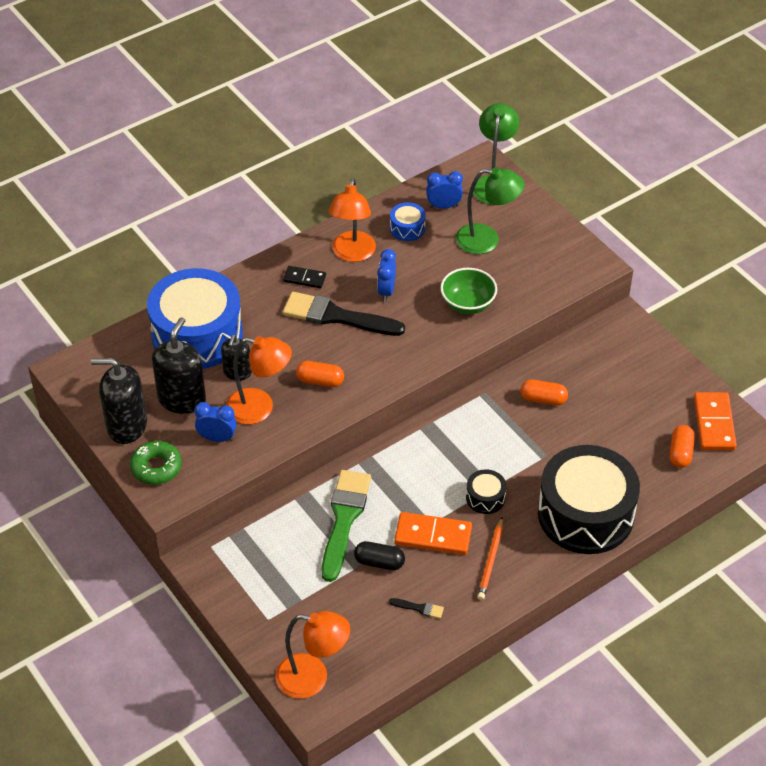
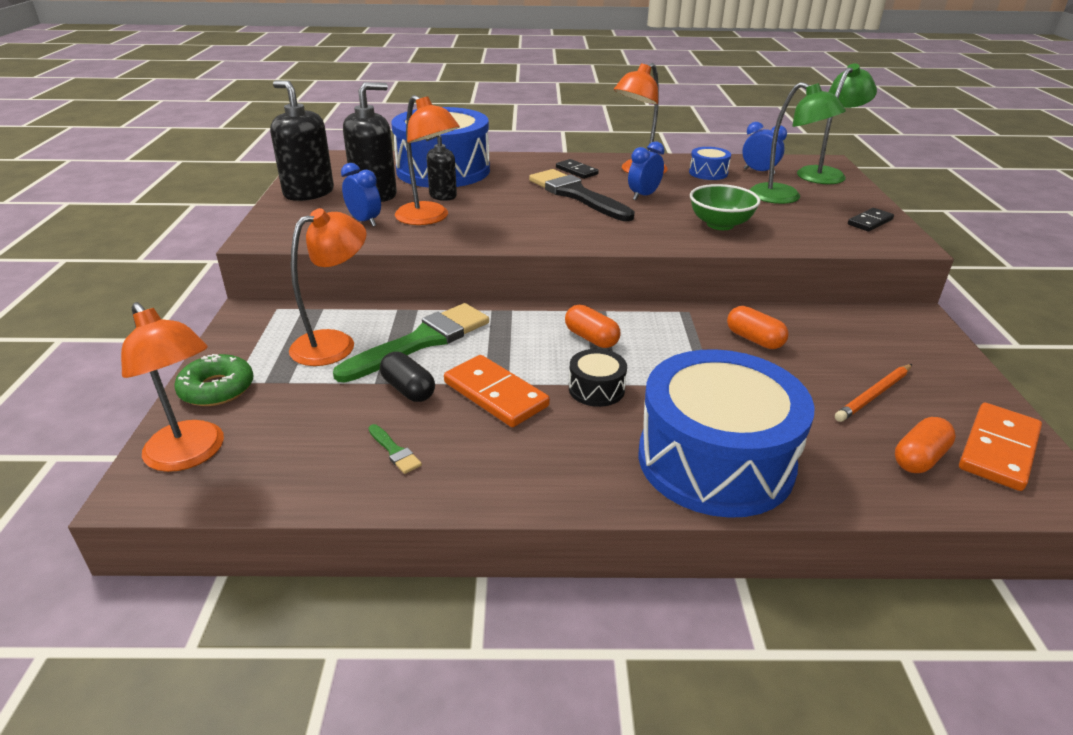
camera: 35 degrees right, 15 degrees down
(156, 467) = (288, 219): green donut -> green donut (217, 389)
(290, 553) = (335, 343): none -> orange lamp
(320, 381) = (507, 221): orange capsule -> orange capsule (591, 338)
(419, 608) = (394, 451): black brush -> green brush
(490, 561) = (536, 448): orange pencil -> orange pencil (874, 395)
(562, 247) = (870, 222): none -> black domino
(585, 514) = (715, 460): black drum -> blue drum

